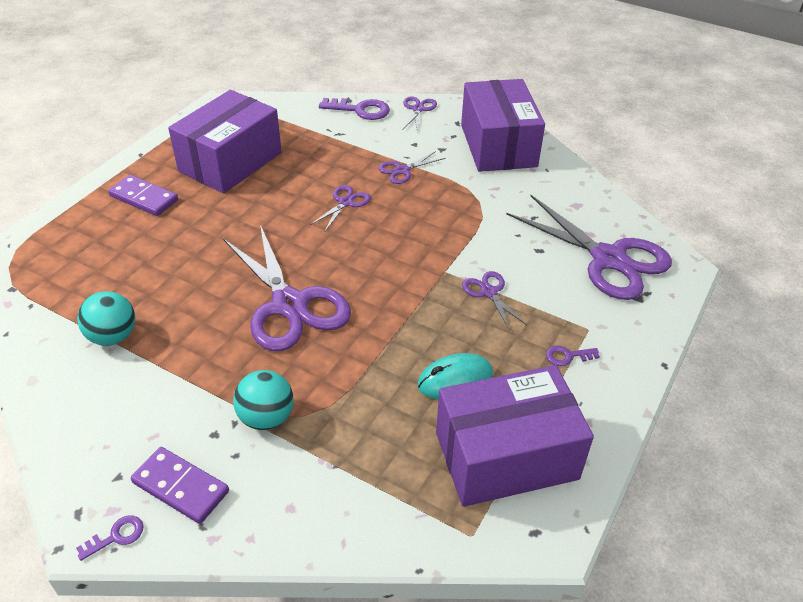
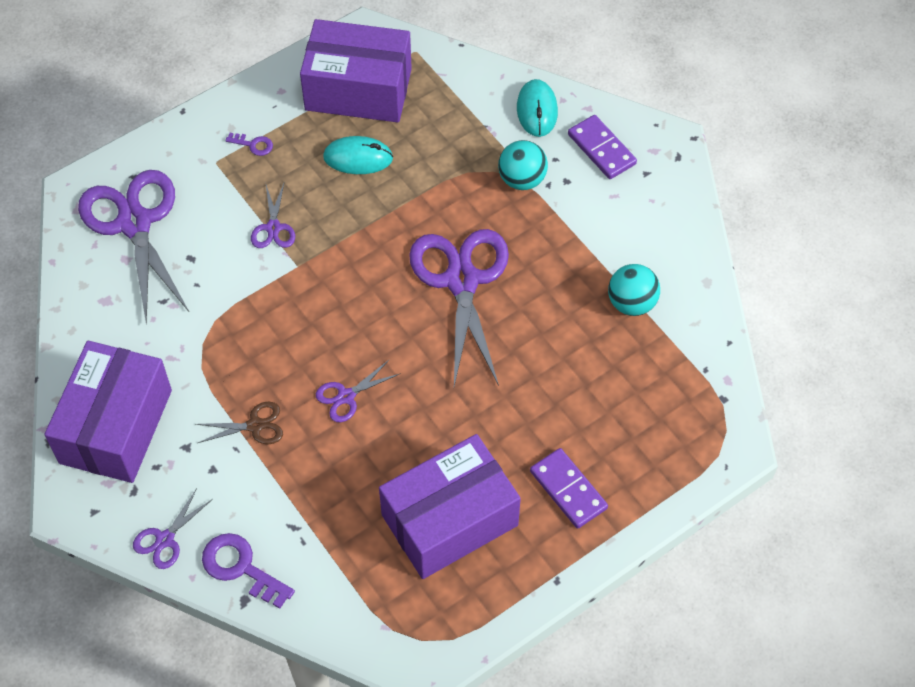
camera: 155 degrees left, 15 degrees up
(116, 536) = (653, 131): purple key -> none
(279, 509) = (537, 110): none -> turquoise mouse
(402, 170) = (255, 425): purple scissors -> brown scissors

